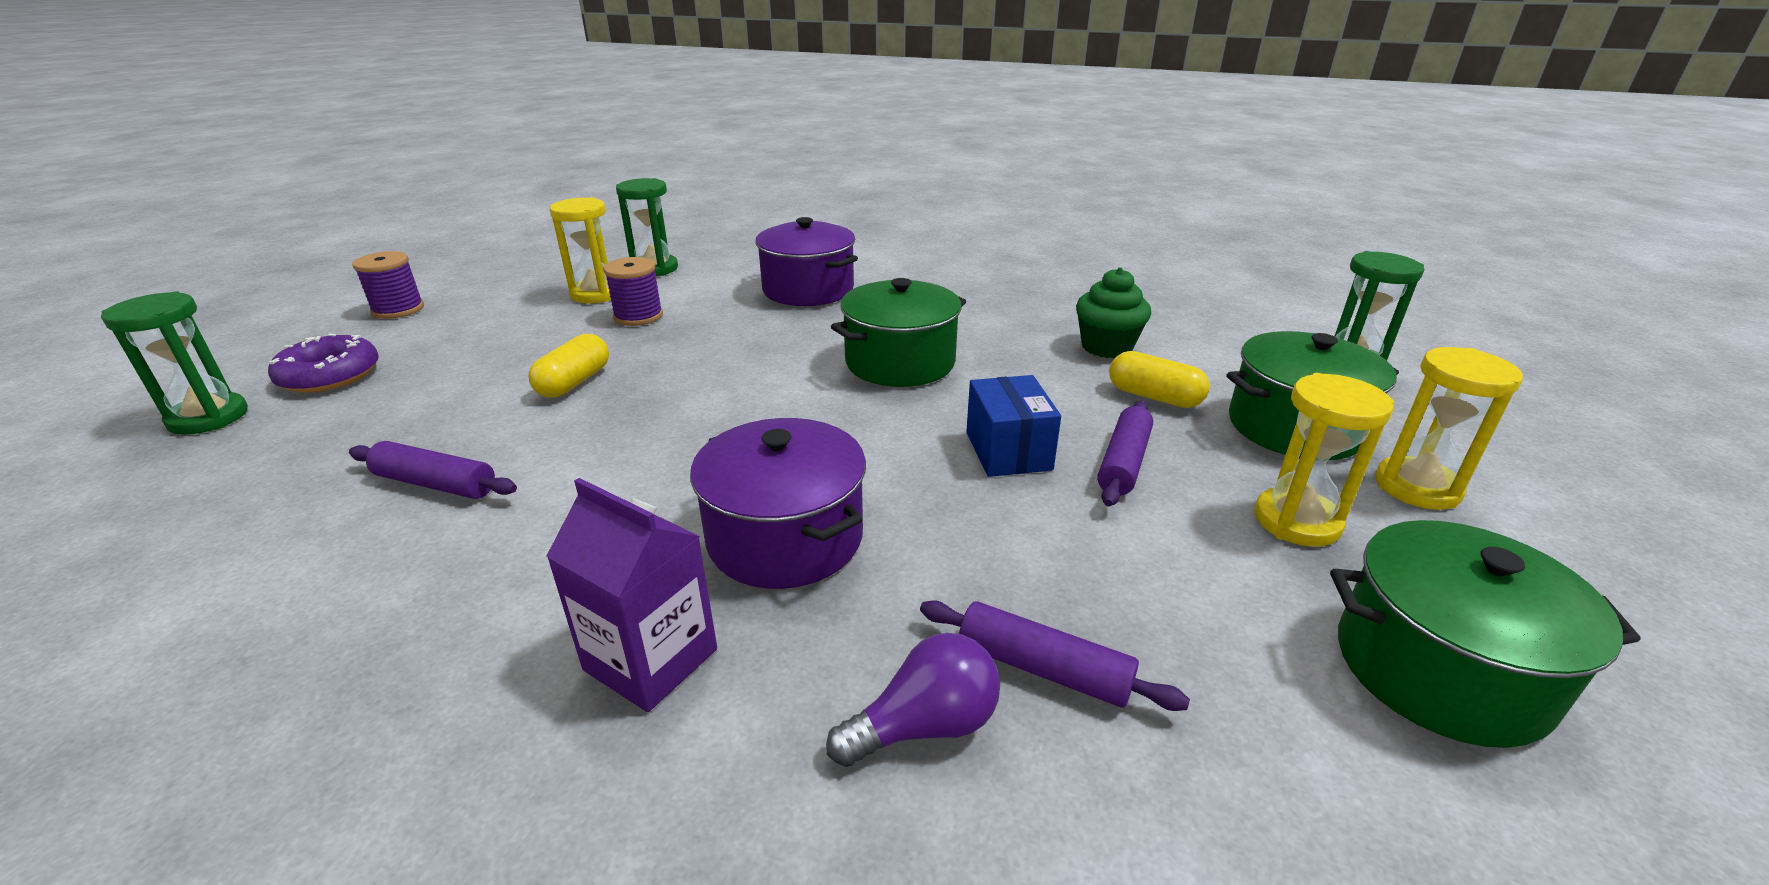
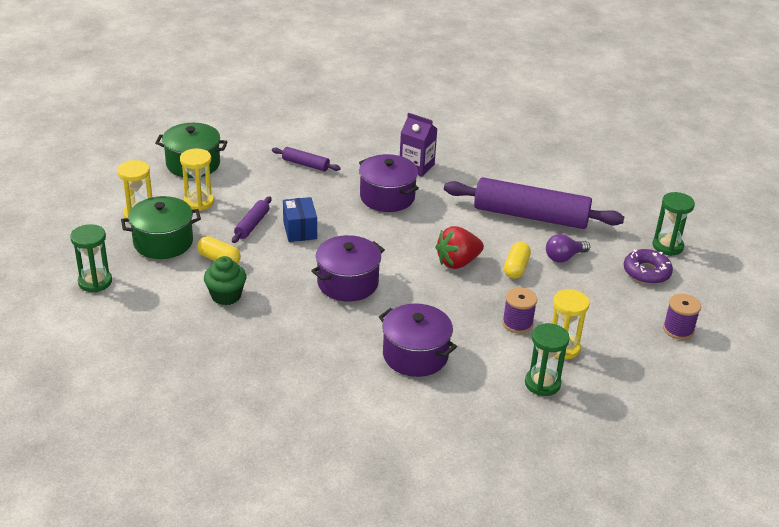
camera: 175 degrees right, 5 degrees up
(436, 484) = (530, 216): purple rolling pin -> purple rolling pin, size x2.25
(682, 391) = (457, 262): none -> red strawberry
(900, 362) = (347, 283): green pot -> purple pot
(924, 726) = (339, 154): purple light bulb -> purple light bulb (564, 257)

